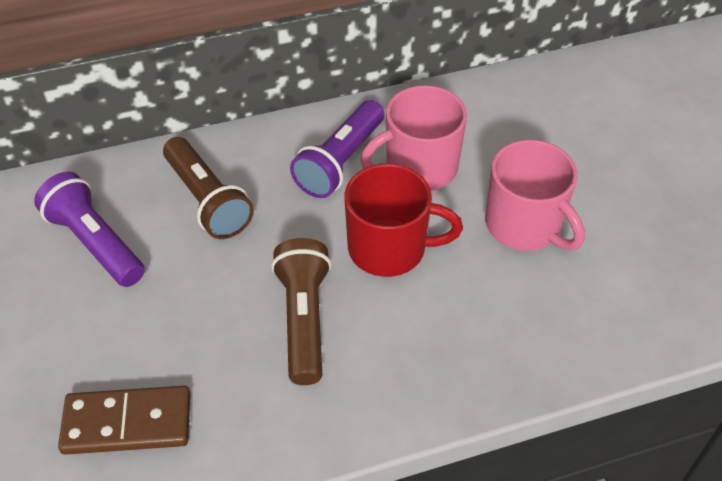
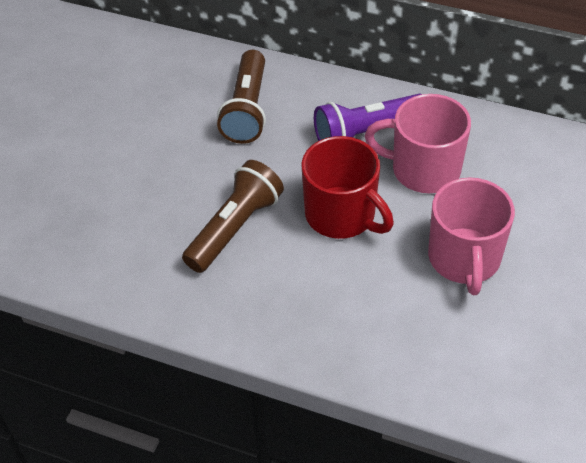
camera: 40 degrees right, 0 degrees up
(95, 243) = (150, 98): purple flashlight -> none
(127, 423) = (68, 224): brown domino -> none

